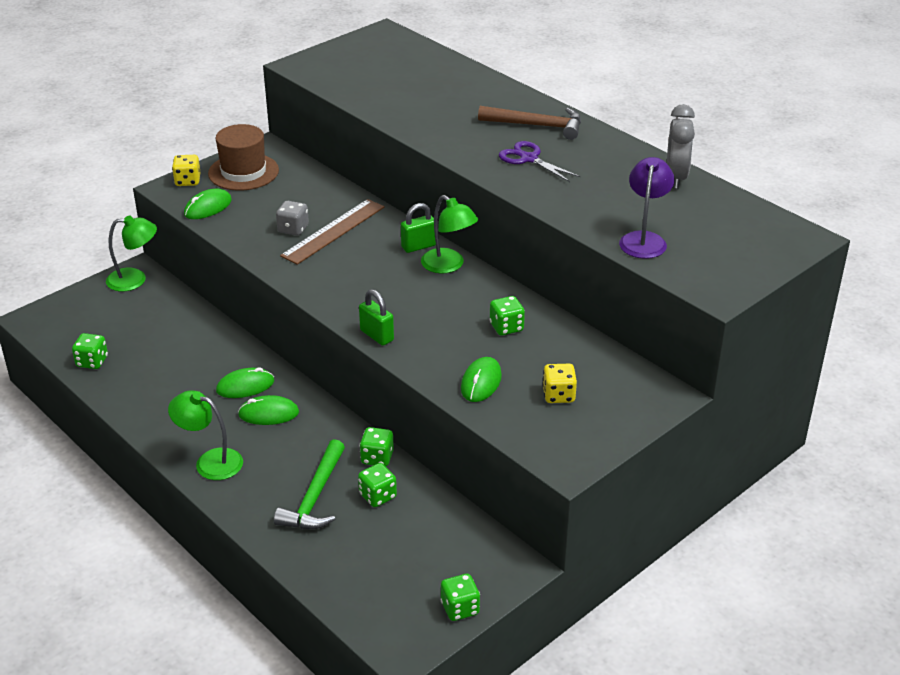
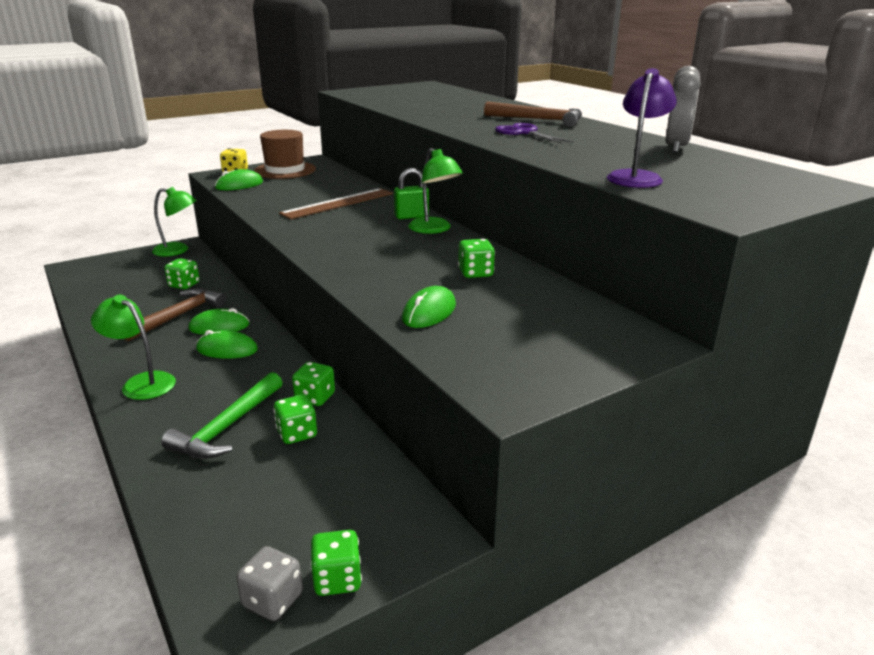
camera: 10 degrees right, 10 degrees down
(92, 362) = (97, 297): green dice -> green dice (184, 285)
(196, 377) = (179, 316): none -> brown hammer
(293, 229) = (303, 200): grey dice -> grey dice (272, 600)
(377, 335) = (335, 268): green padlock -> none
(558, 395) = (517, 331): yellow dice -> none

